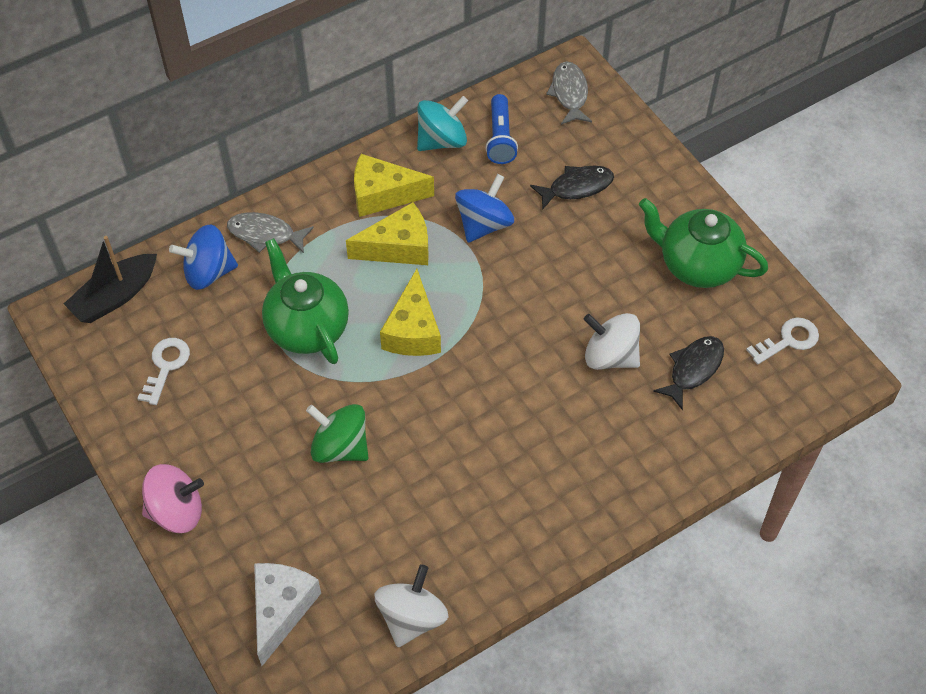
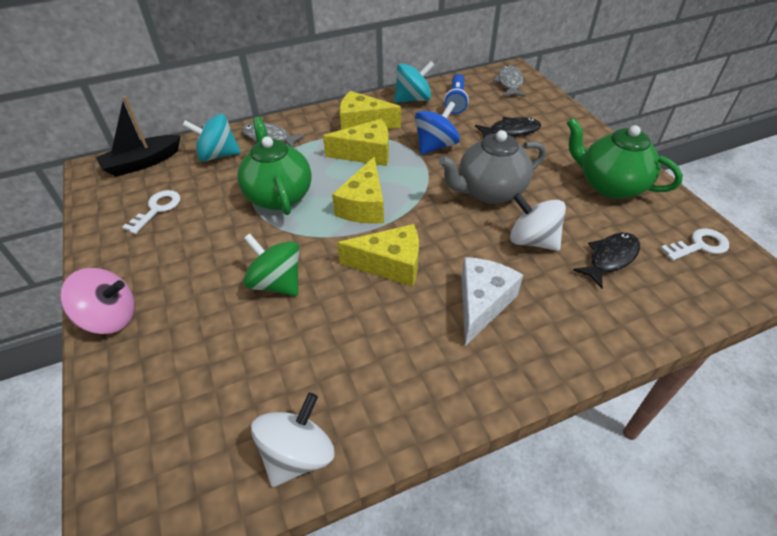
camera: 10 degrees right, 10 degrees down
(208, 272) = (218, 155): blue spinning top -> turquoise spinning top
(281, 609) = (166, 424): white cheese -> white cheese (482, 303)
(458, 408) = (390, 264): none -> yellow cheese
(557, 291) = (489, 192): none -> grey teapot

